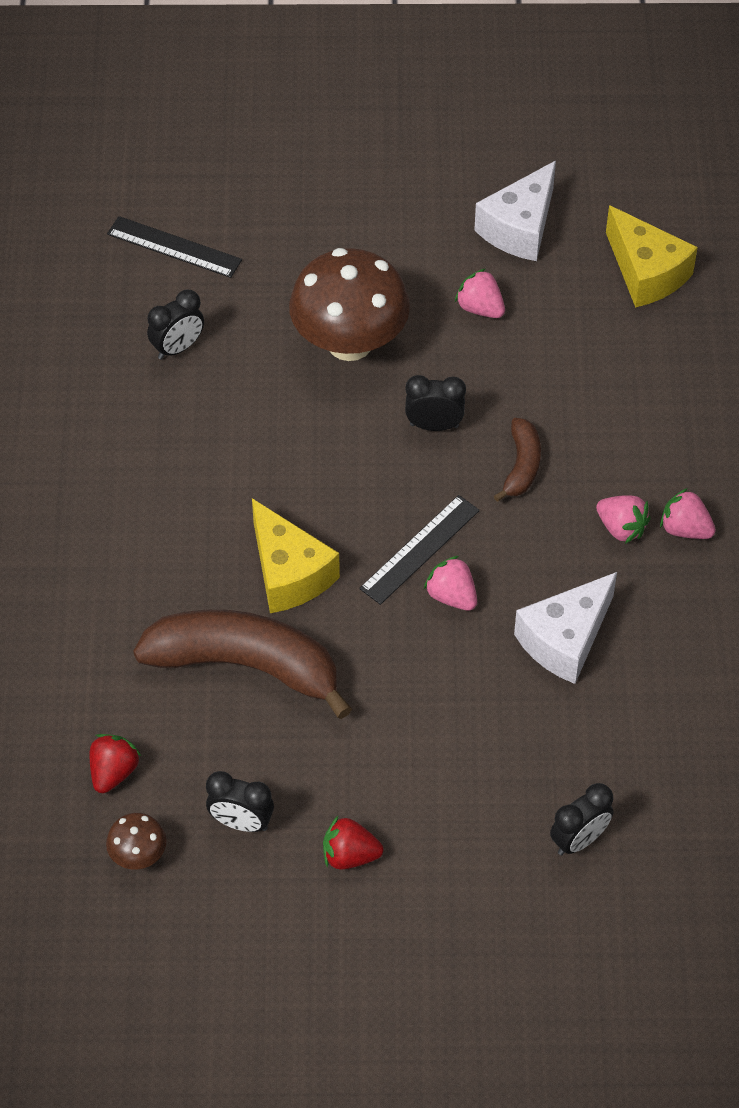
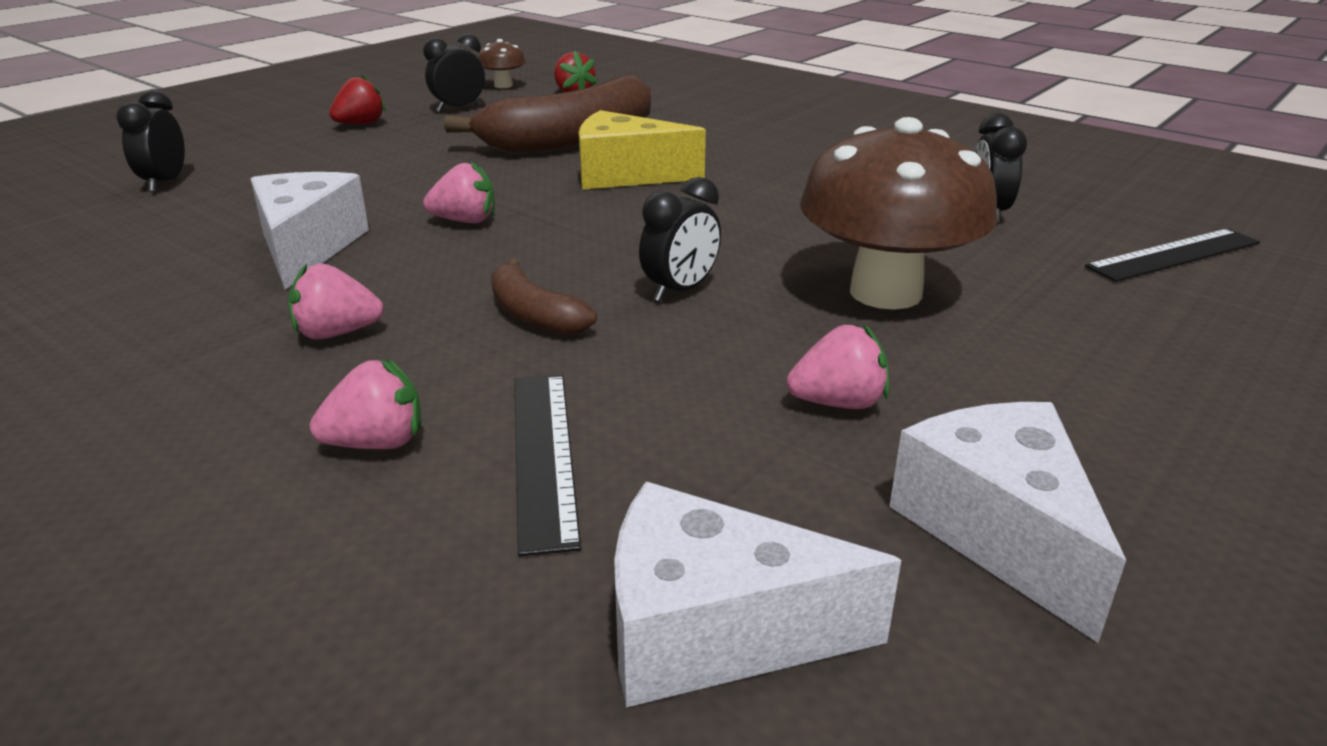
camera: 130 degrees right, 25 degrees down
(420, 549) = (541, 227): black ruler -> black ruler (544, 455)
(646, 273) = (711, 632): yellow cheese -> white cheese
(685, 529) = (242, 373): pink strawberry -> pink strawberry (377, 443)

